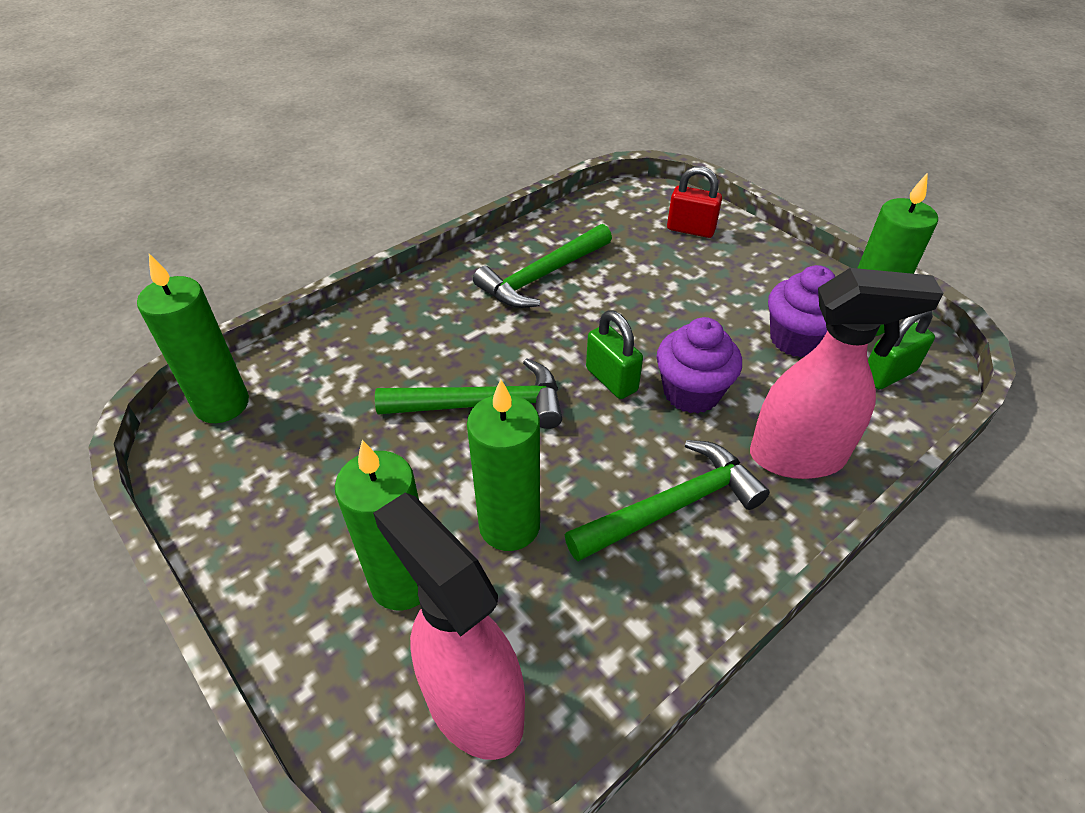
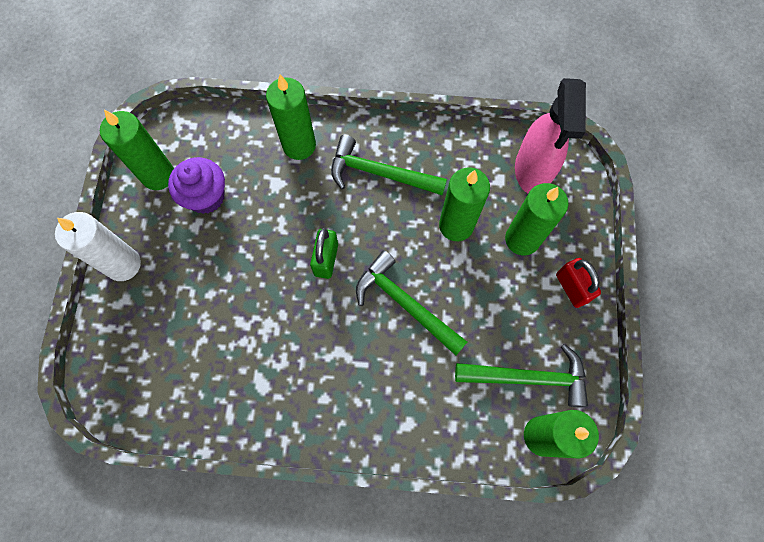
camera: 135 degrees left, 25 degrees up
(542, 276) = (272, 376): green hammer -> green hammer (528, 378)
(690, 229) = (133, 329): red padlock -> red padlock (571, 288)
(691, 393) = (299, 216): purple cupcake -> none
(768, 253) = (123, 264): none -> white candle
(798, 456) = (299, 145): pink spray bottle -> green candle
(888, 374) = (198, 141): green padlock -> none

